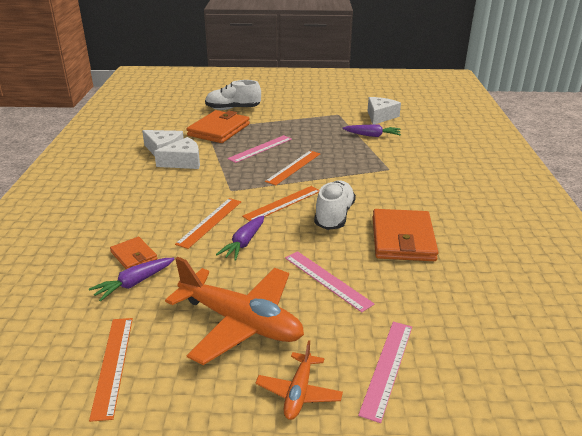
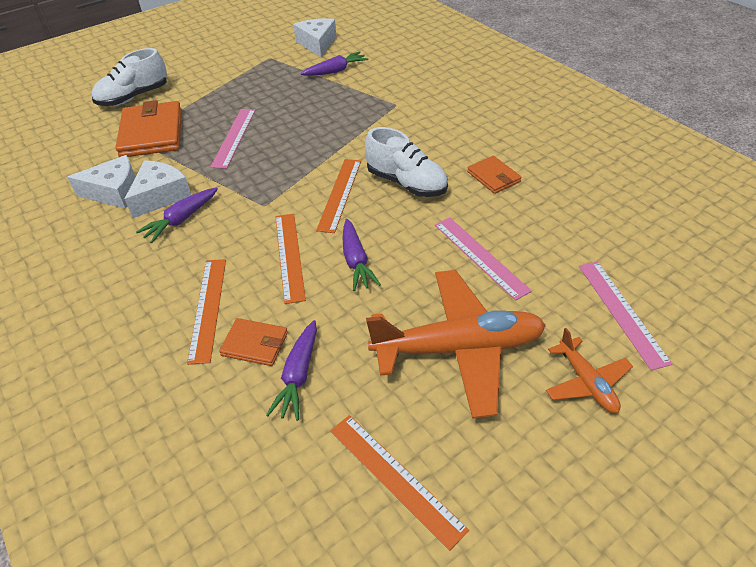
camera: 35 degrees left, 15 degrees up
(178, 178) = (181, 220): none -> purple carrot
(293, 167) = (299, 145): orange ruler -> orange ruler (208, 308)
(327, 280) = (480, 256): pink ruler -> pink ruler turned 45 degrees clockwise
(334, 216) = (406, 183): white shoe -> white shoe turned 150 degrees clockwise
(402, 239) = (493, 177): orange wallet -> orange wallet, size x0.53

